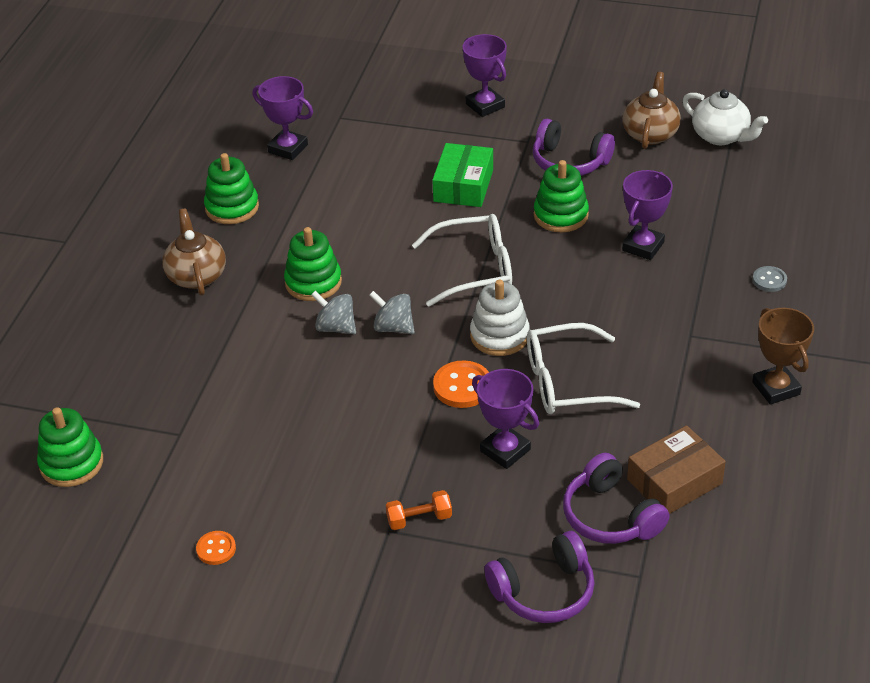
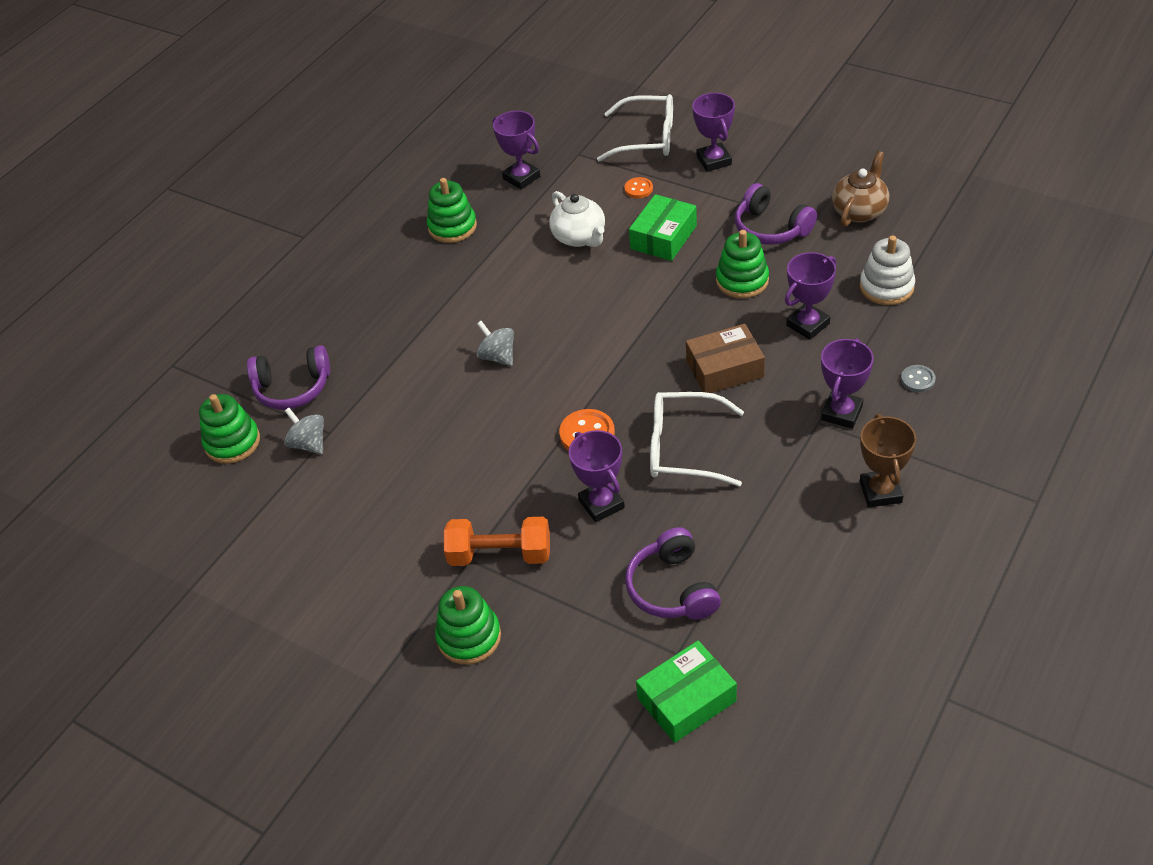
camera: 20 degrees right, 5 degrees up
(196, 276) = (398, 287): brown teapot -> none
(216, 549) = (318, 546): orange button -> orange button (638, 189)
(313, 282) = (495, 310): green stacking toy -> green stacking toy (469, 637)
(393, 327) = (548, 365): grey spinning top -> grey spinning top (309, 444)
(419, 519) = (500, 554): orange dumbbell -> orange dumbbell, size x1.74
(474, 269) = (642, 321): white glasses -> white glasses (647, 138)
(499, 336) = (639, 390): white stacking toy -> white stacking toy (886, 287)
(544, 591) = (583, 649): purple headphones -> purple headphones (293, 388)
(668, 617) = (687, 700): none -> green box
(674, 481) = (745, 566): brown box -> brown box (725, 369)
(709, 323) = (841, 413): none -> purple trophy
(721, 136) = (928, 224): white teapot -> white teapot (579, 237)

